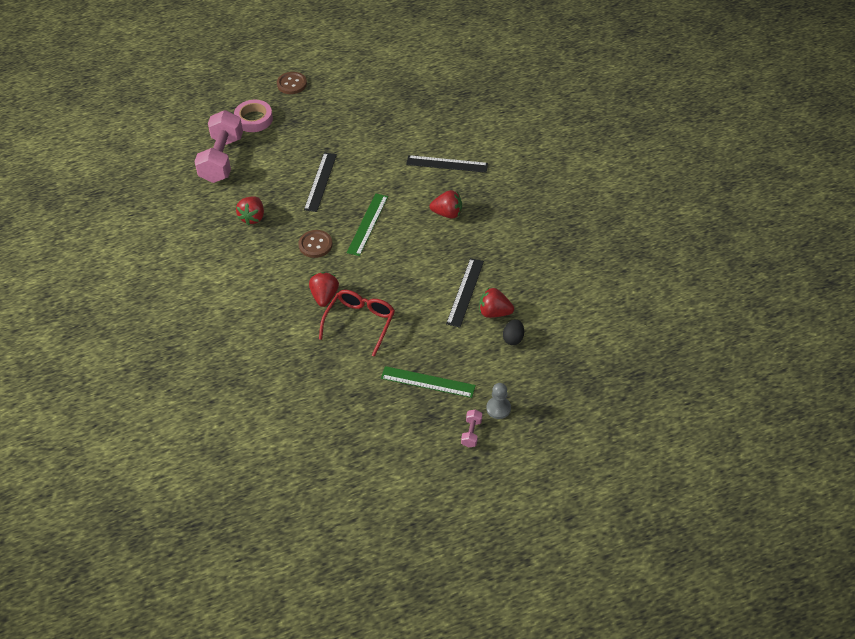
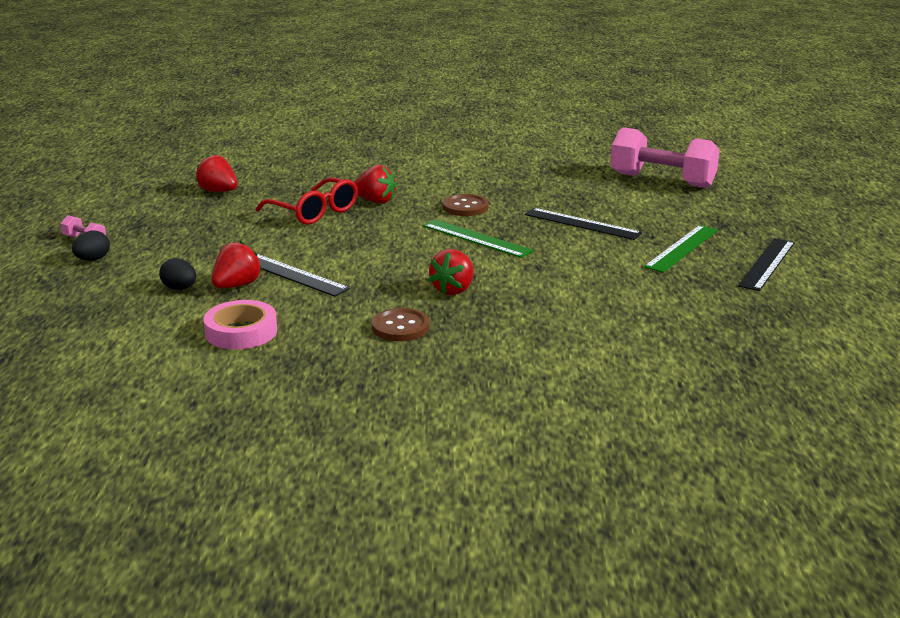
camera: 110 degrees right, 25 degrees down
(252, 217) = (541, 184): red strawberry -> red strawberry (218, 191)
(254, 119) = (737, 203): pink tape -> pink tape (241, 332)
(292, 84) = (814, 233): brown button -> brown button (400, 327)
(428, 382) = (184, 231): green ruler -> green ruler (681, 248)
(447, 164) = (565, 309): black ruler -> black ruler (767, 264)
(498, 408) = (93, 259): grey pawn -> black egg

